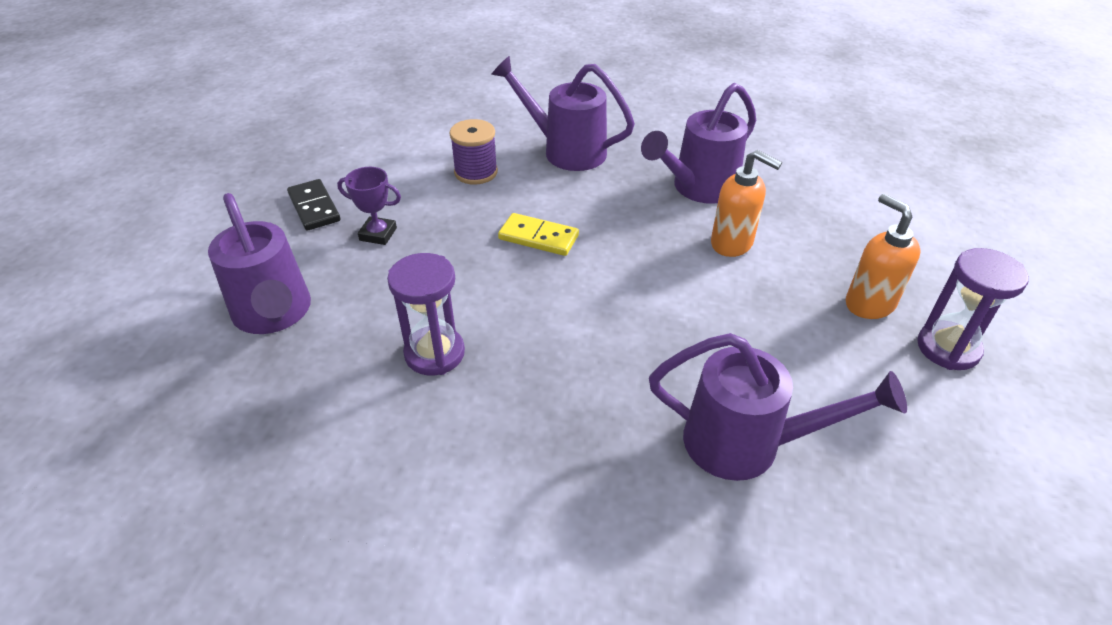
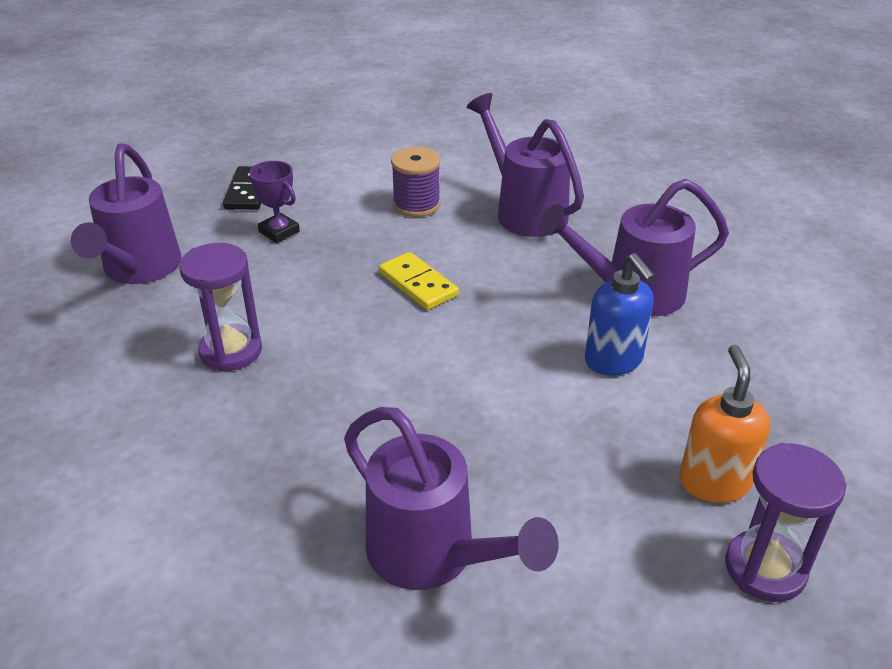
camera: 30 degrees right, 5 degrees down
(732, 243) = (614, 361): orange soap dispenser -> blue soap dispenser

